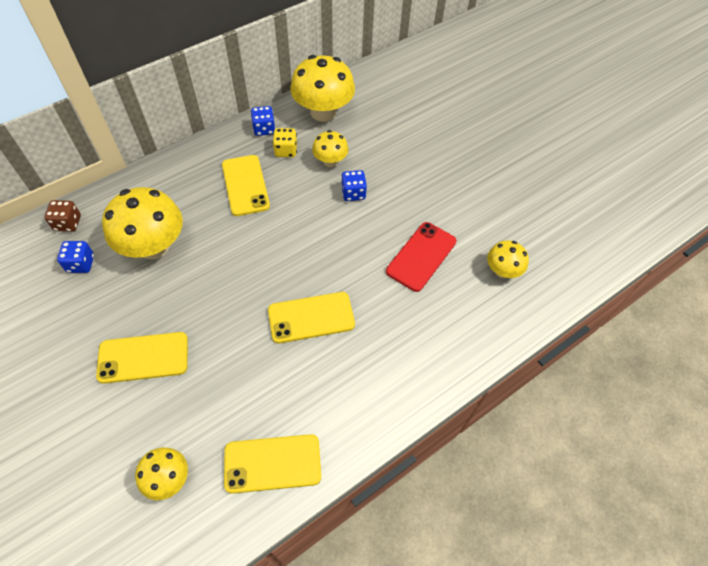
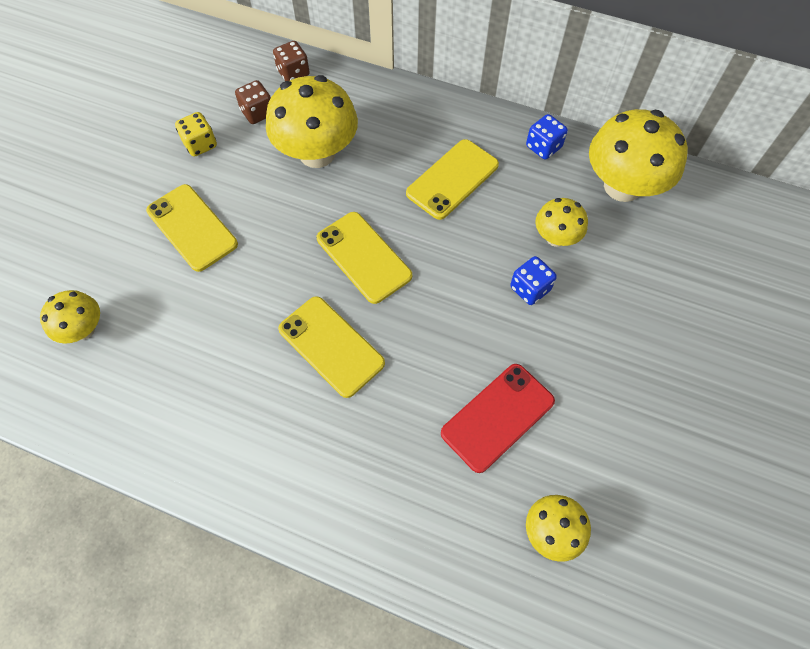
camera: 60 degrees right, 5 degrees up
(81, 264) = (257, 113): blue dice -> brown dice
(272, 463) = (143, 412): yellow phone -> yellow phone (364, 257)
(285, 150) = (532, 185): yellow dice -> yellow dice (200, 144)
(421, 256) = (497, 417): red phone -> red phone turned 45 degrees counterclockwise

